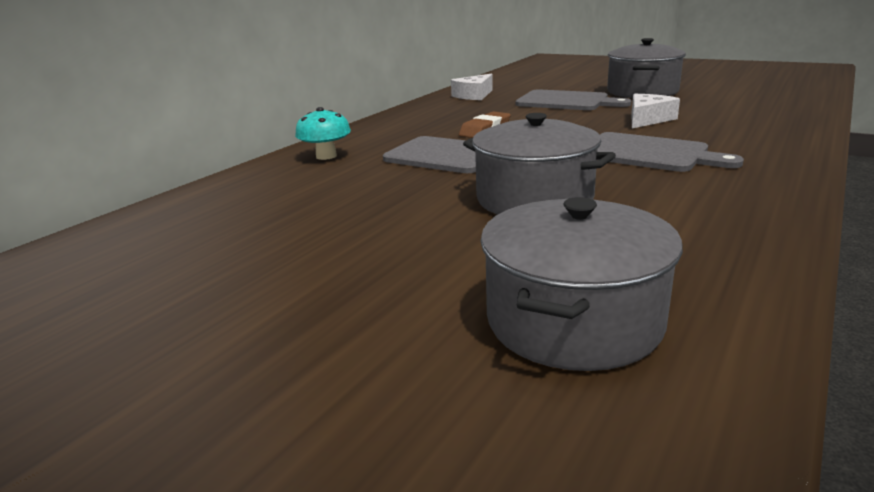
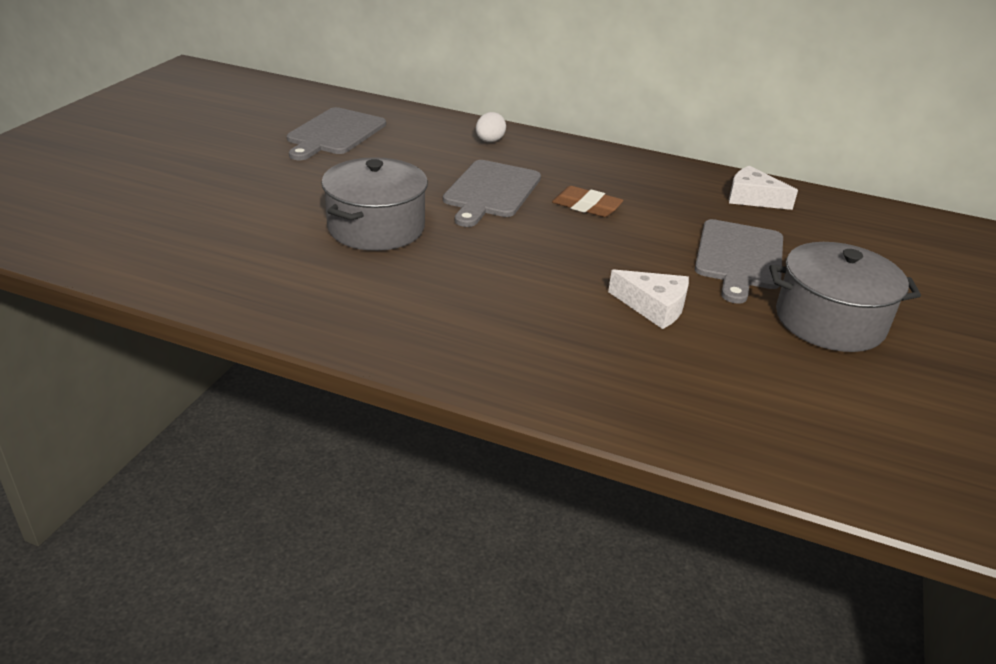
camera: 75 degrees right, 10 degrees up
(326, 156) = (489, 141): turquoise mushroom -> white egg
(573, 320) = (183, 234): grey pot -> none
(648, 153) = (504, 291): grey cutting board -> grey cutting board (334, 133)

